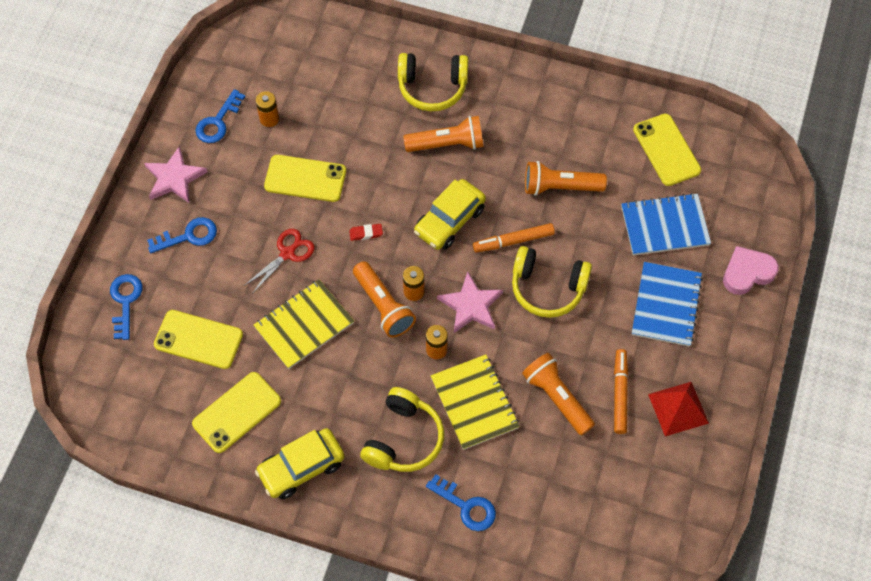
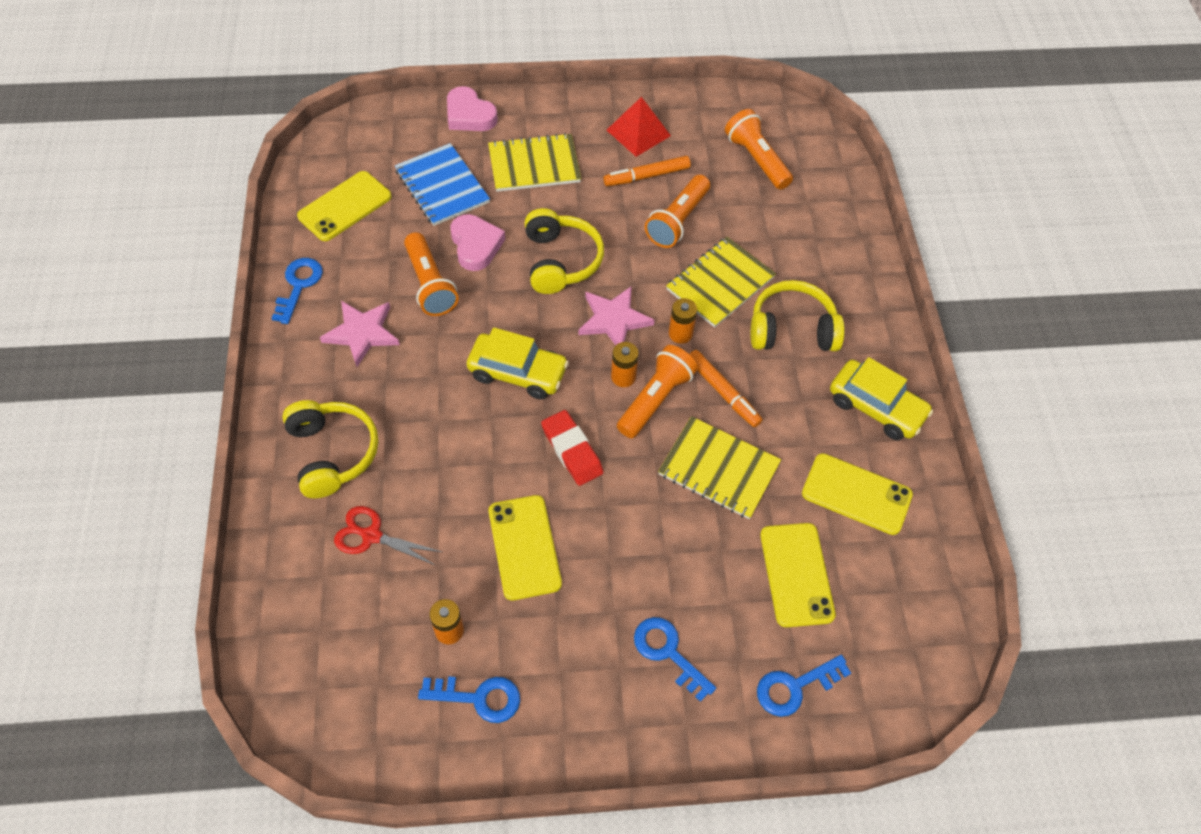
camera: 115 degrees left, 5 degrees down
(174, 178) = (591, 714): pink star -> pink star (362, 333)
(287, 253) = (637, 524): red scissors -> red scissors (372, 535)
(366, 233) = (572, 450): red eraser -> red eraser, size x1.84
(447, 144) = (412, 409): orange flashlight -> orange flashlight (756, 159)
(466, 506) = (826, 258): blue key -> blue key (298, 285)
(513, 241) = (517, 306): orange marker -> orange marker (723, 392)
(588, 231) = (476, 245): none -> pink heart
(666, 305) = (534, 165): blue notebook -> yellow notebook

